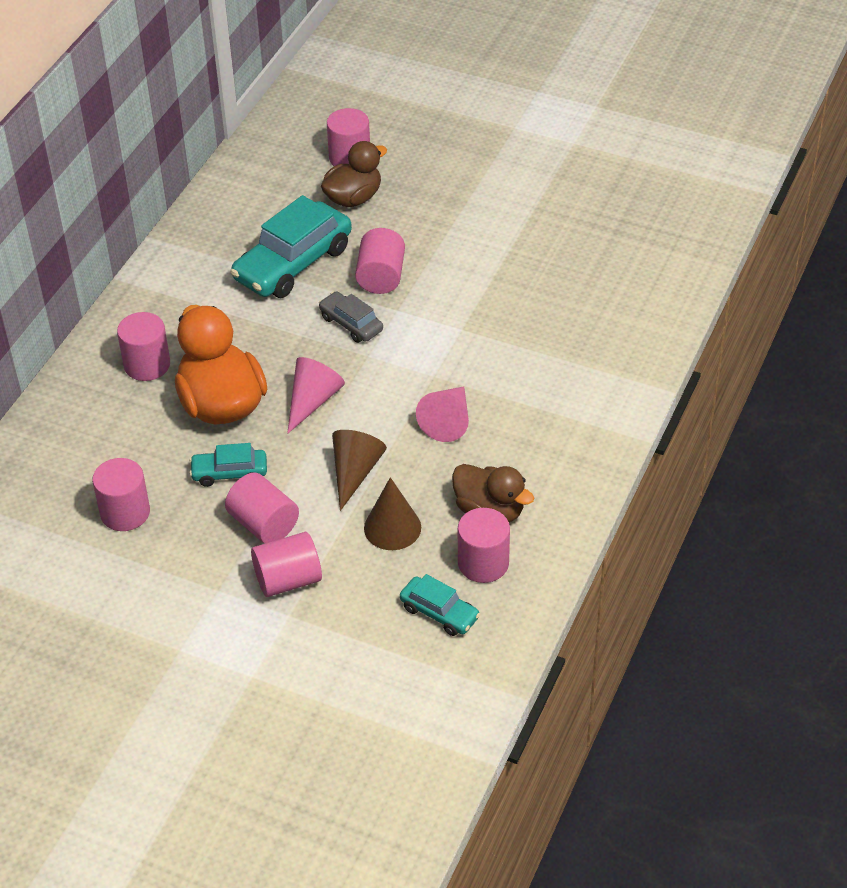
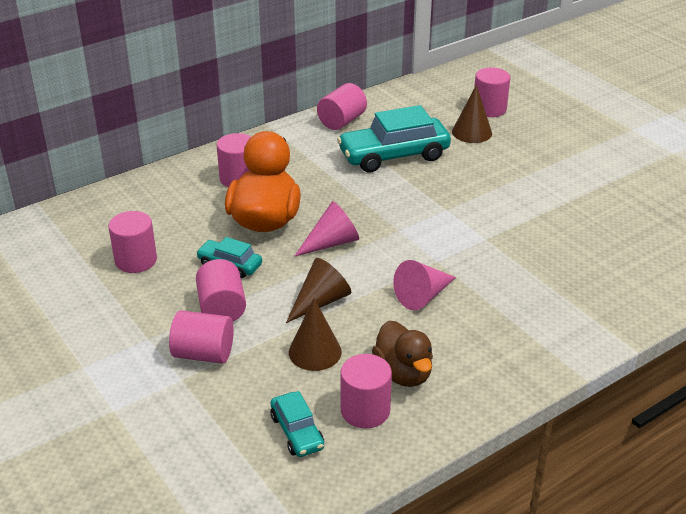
camera: 30 degrees right, 10 degrees down
(351, 324) = (403, 205): grey car -> none
(353, 198) = (472, 132): brown duck -> brown cone
(381, 277) = (451, 185): pink cylinder -> pink cylinder (342, 121)

